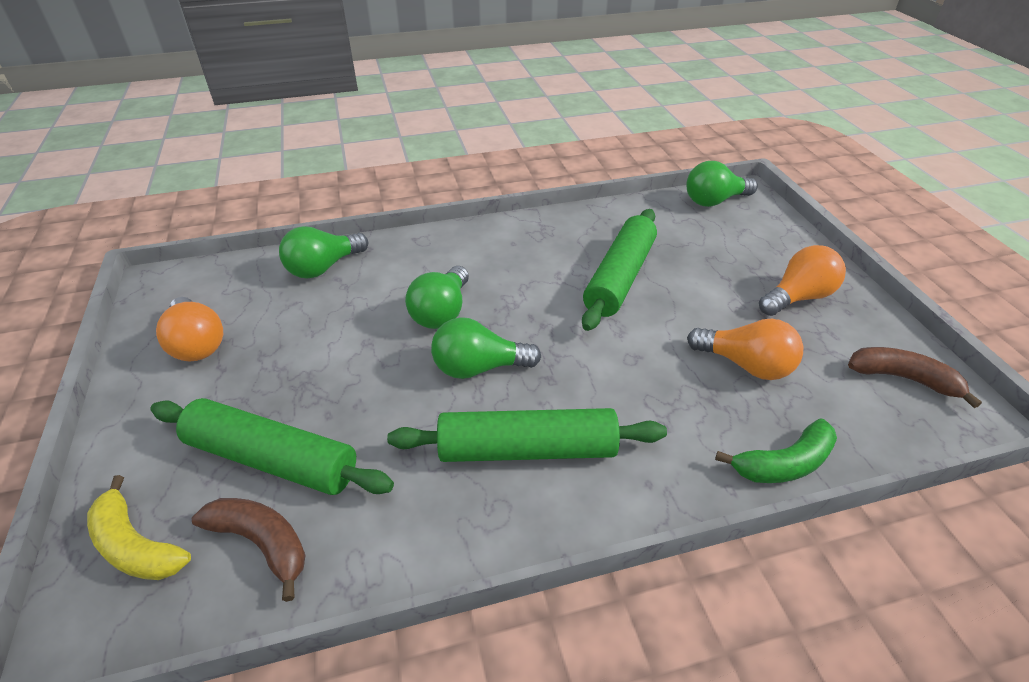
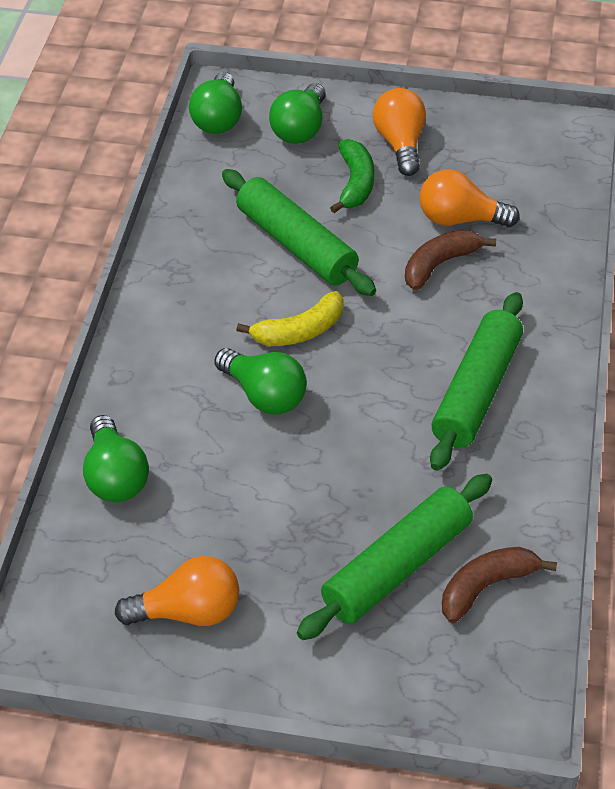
camera: 65 degrees left, 5 degrees up
(136, 545) = (447, 676): yellow banana -> yellow banana (300, 331)
(479, 368) = (362, 391): green light bulb -> green light bulb (300, 129)
(745, 365) = (460, 219): orange light bulb -> orange light bulb turned 135 degrees counterclockwise
(784, 463) = (566, 251): green banana -> green banana (355, 183)
(902, 378) = (524, 142): brown banana -> brown banana (439, 265)

